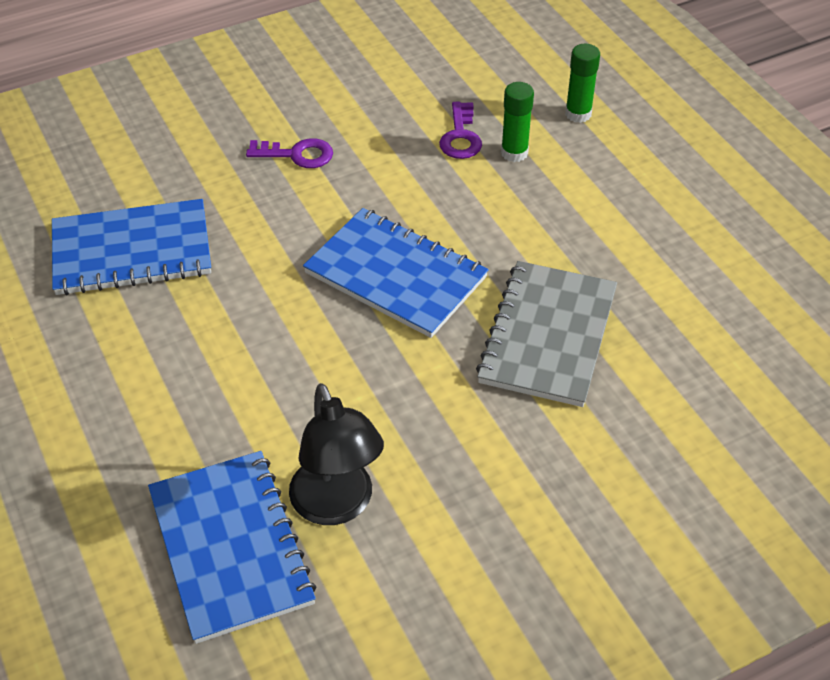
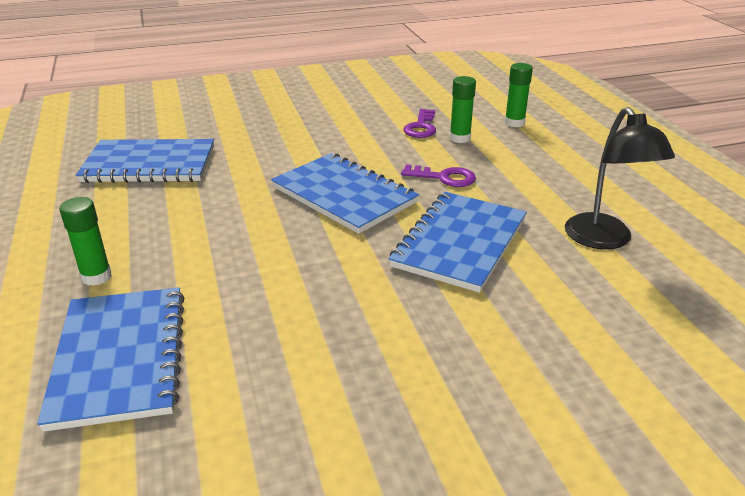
camera: 10 degrees right, 15 degrees down
(153, 443) = (96, 276): none -> green glue stick
(297, 154) = (296, 127): purple key -> purple key (444, 178)
(337, 506) = (230, 338): black lamp -> black lamp (604, 240)
(547, 336) = (459, 242): grey notebook -> blue notebook

